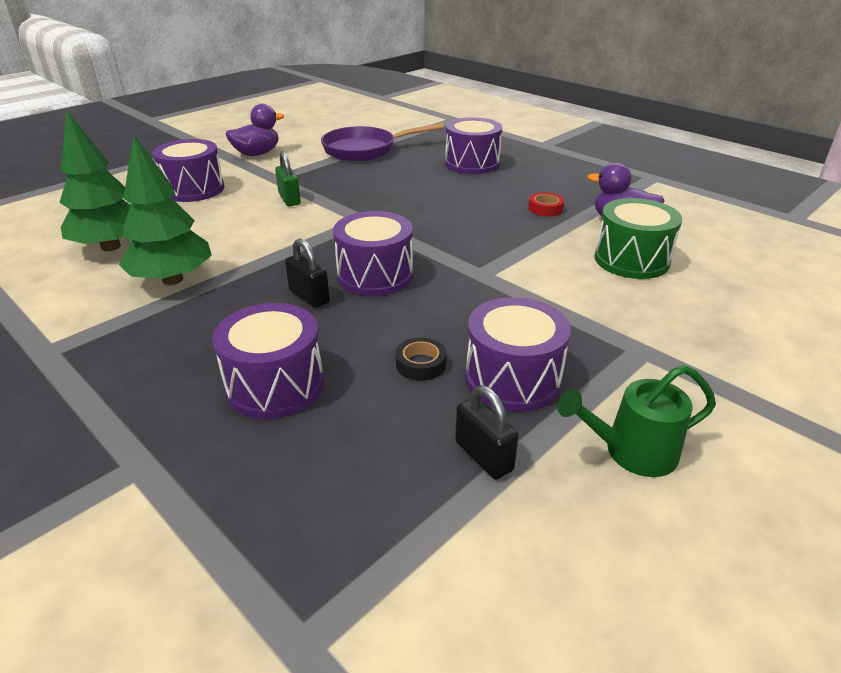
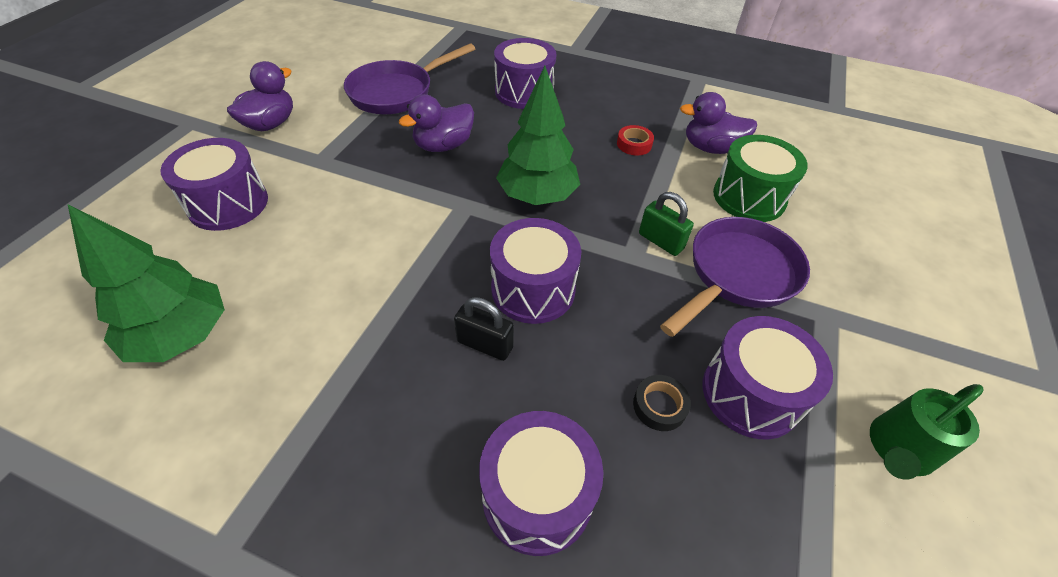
camera: 25 degrees left, 15 degrees up
(173, 279) = (305, 368): green tree -> green tree (537, 196)
(289, 199) = (361, 193): green padlock -> green padlock (661, 241)
(375, 184) = (443, 146): none -> purple duck
(483, 456) = (791, 510): black padlock -> none
(570, 305) = (737, 275): none -> purple pan

